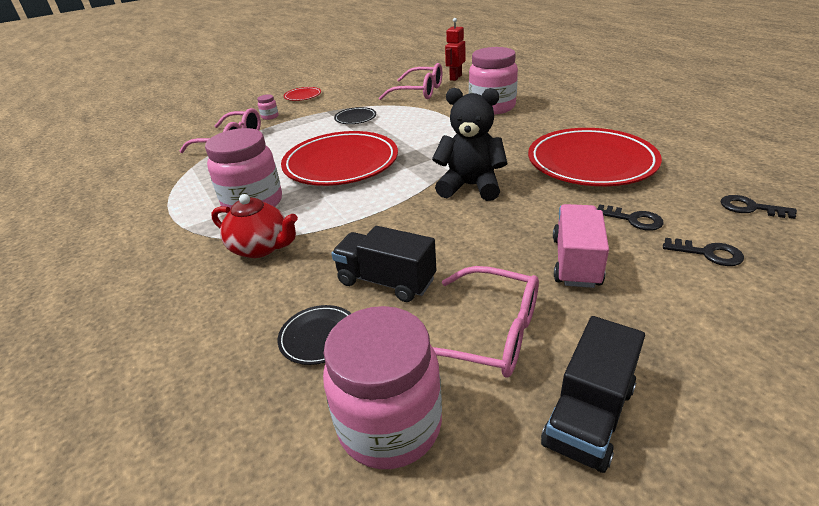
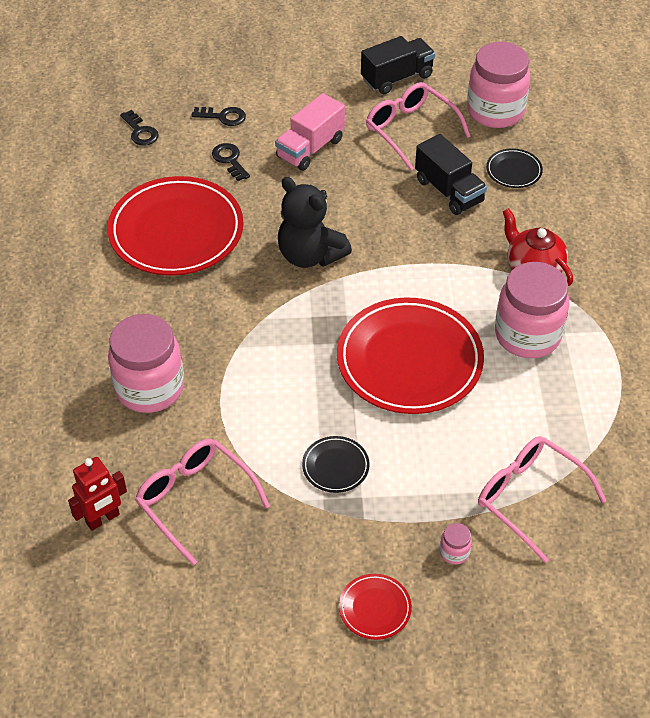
camera: 155 degrees left, 15 degrees up
(708, 253) = (223, 117): black key -> black key turned 135 degrees clockwise

